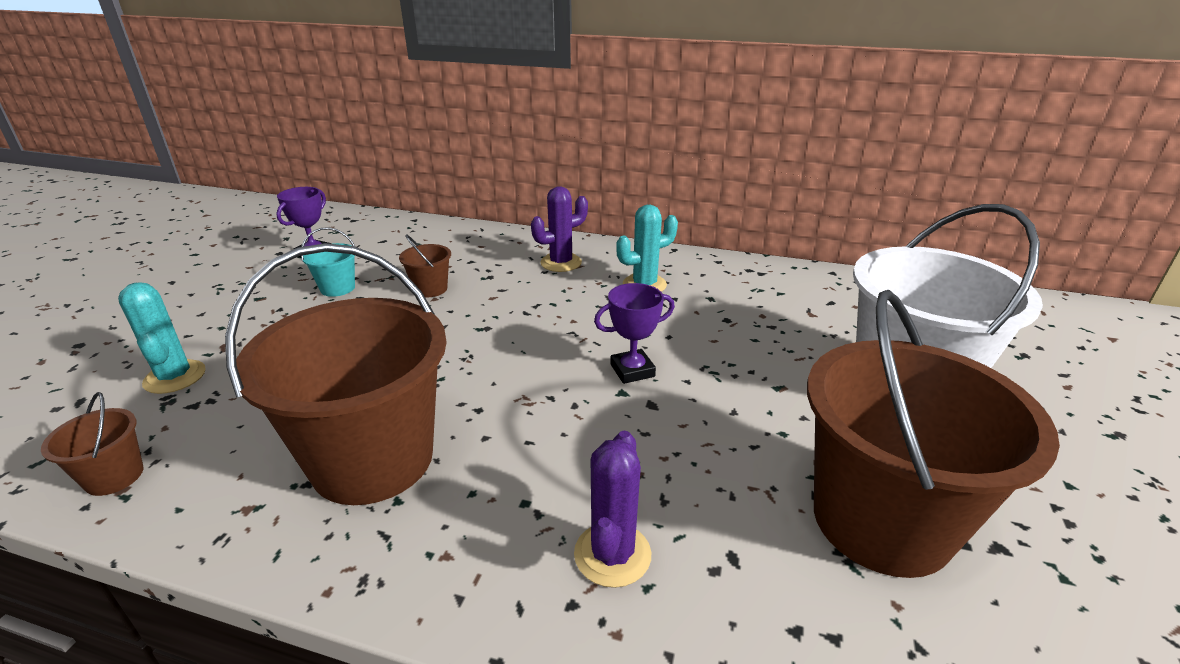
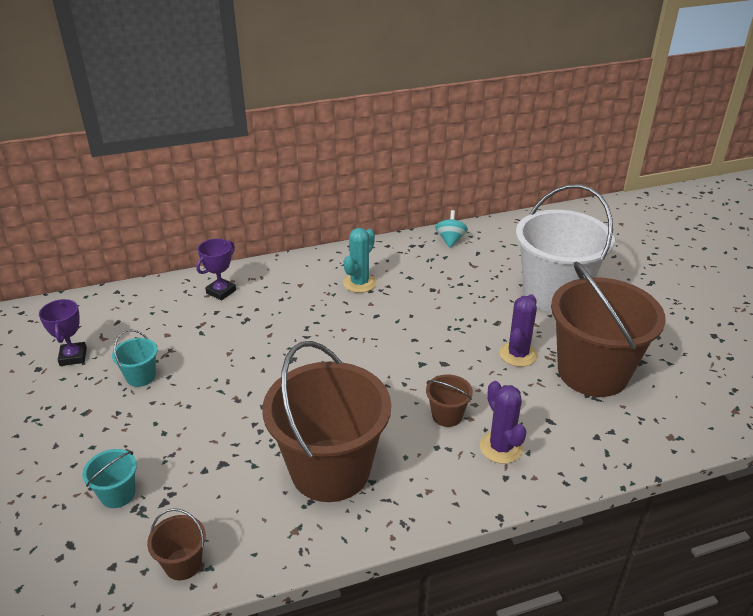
camera: 35 degrees left, 5 degrees up
(175, 377) = (118, 494): turquoise cactus -> turquoise bucket
(430, 289) = (216, 347): brown bucket -> brown bucket (447, 415)
(561, 263) = (285, 287): purple cactus -> purple cactus (518, 354)
(632, 370) = (413, 347): purple trophy -> purple trophy (221, 291)
(805, 279) = (450, 240): none -> turquoise spinning top

